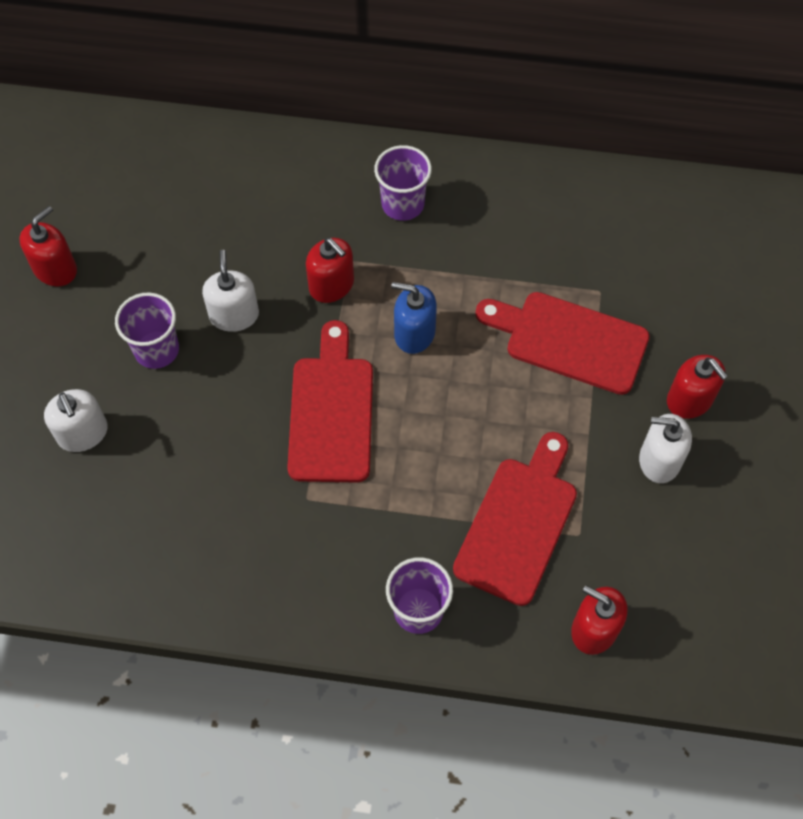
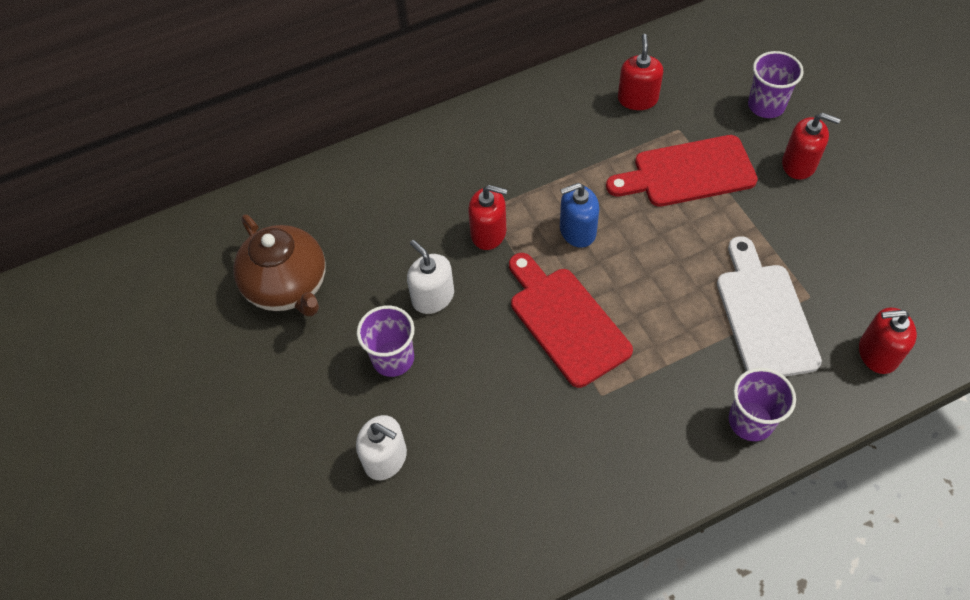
camera: 30 degrees left, 5 degrees down
(55, 269) = (258, 348): red soap dispenser -> red soap dispenser (637, 99)
(120, 228) = (288, 286): none -> brown teapot
(402, 204) = (492, 149): purple cup -> purple cup (766, 106)
(518, 523) = (764, 315): red cutting board -> white cutting board
(659, 460) = (816, 214): white soap dispenser -> none

